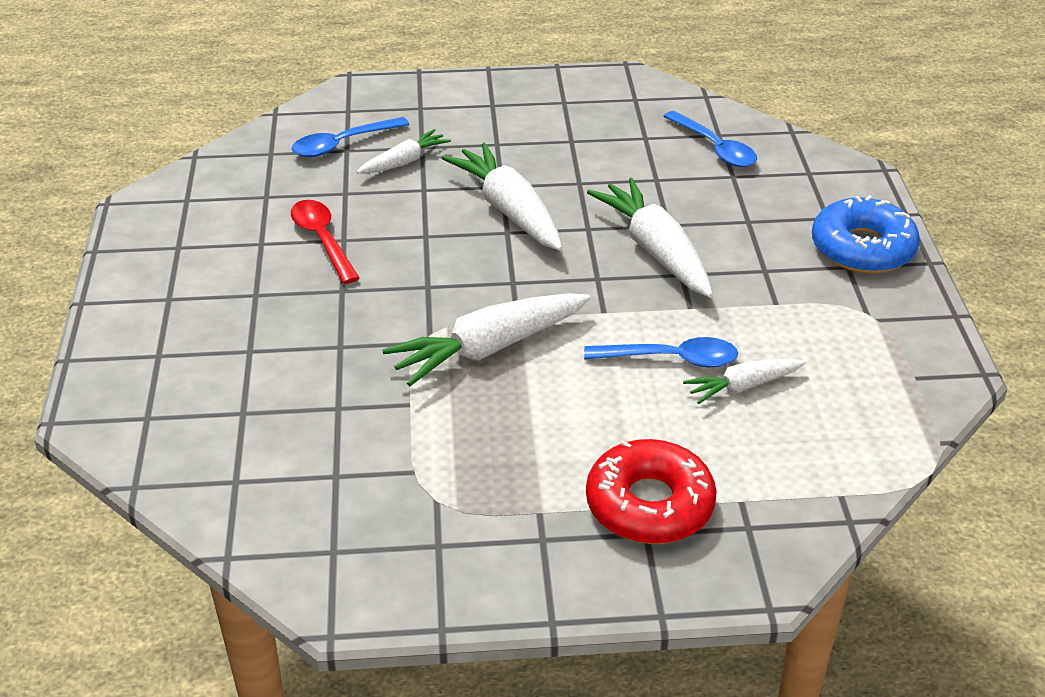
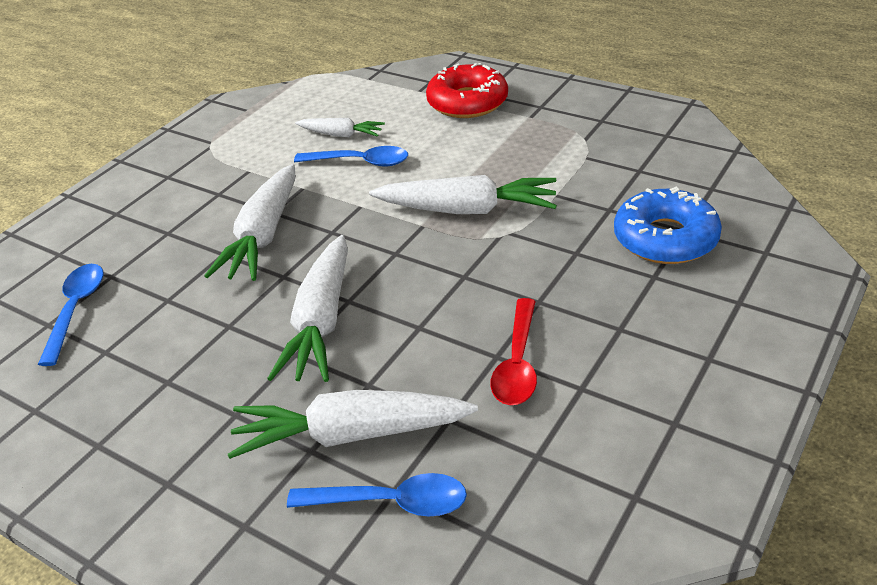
camera: 140 degrees left, 0 degrees up
(404, 162) = (351, 434): white carrot -> white carrot, size x1.77
(671, 359) = (359, 162): blue spoon -> blue spoon turned 150 degrees clockwise
(862, 248) = (138, 183): blue donut -> blue donut (665, 238)

